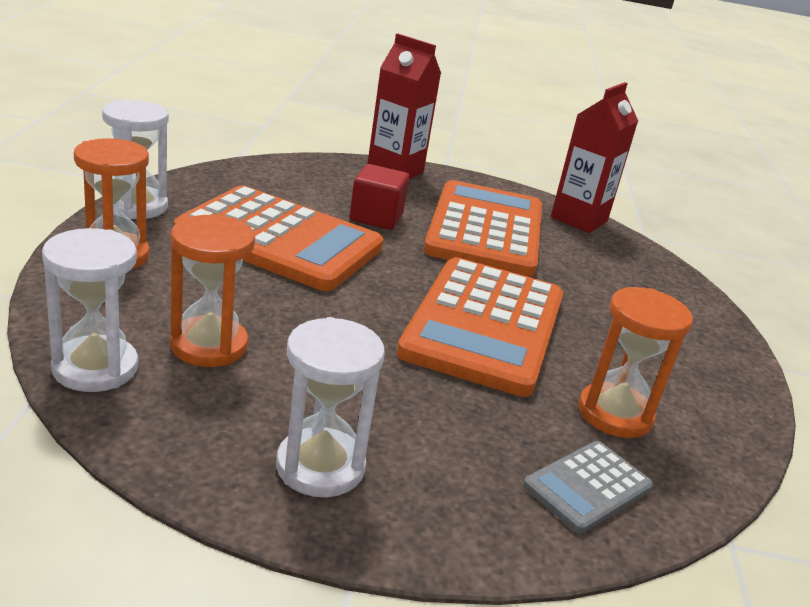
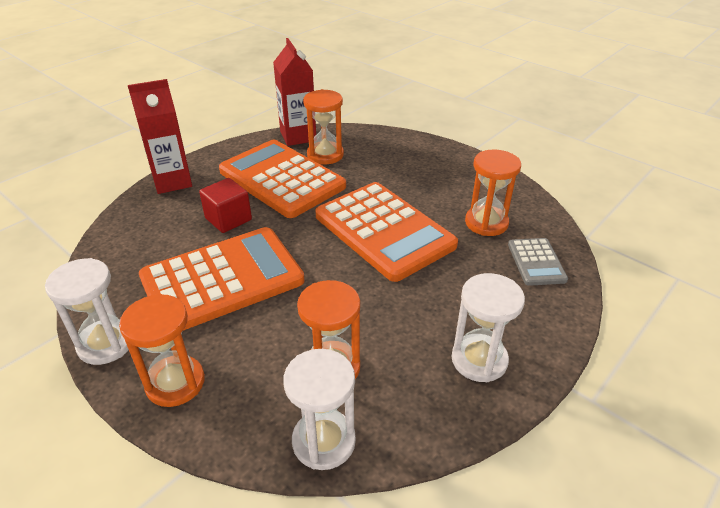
camera: 50 degrees left, 10 degrees up
(571, 246) = (325, 155): none -> orange hourglass

